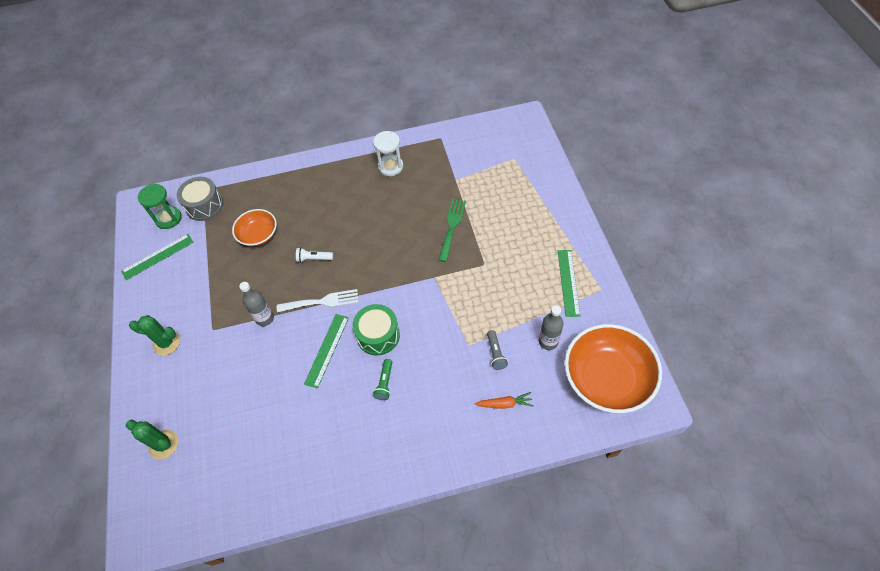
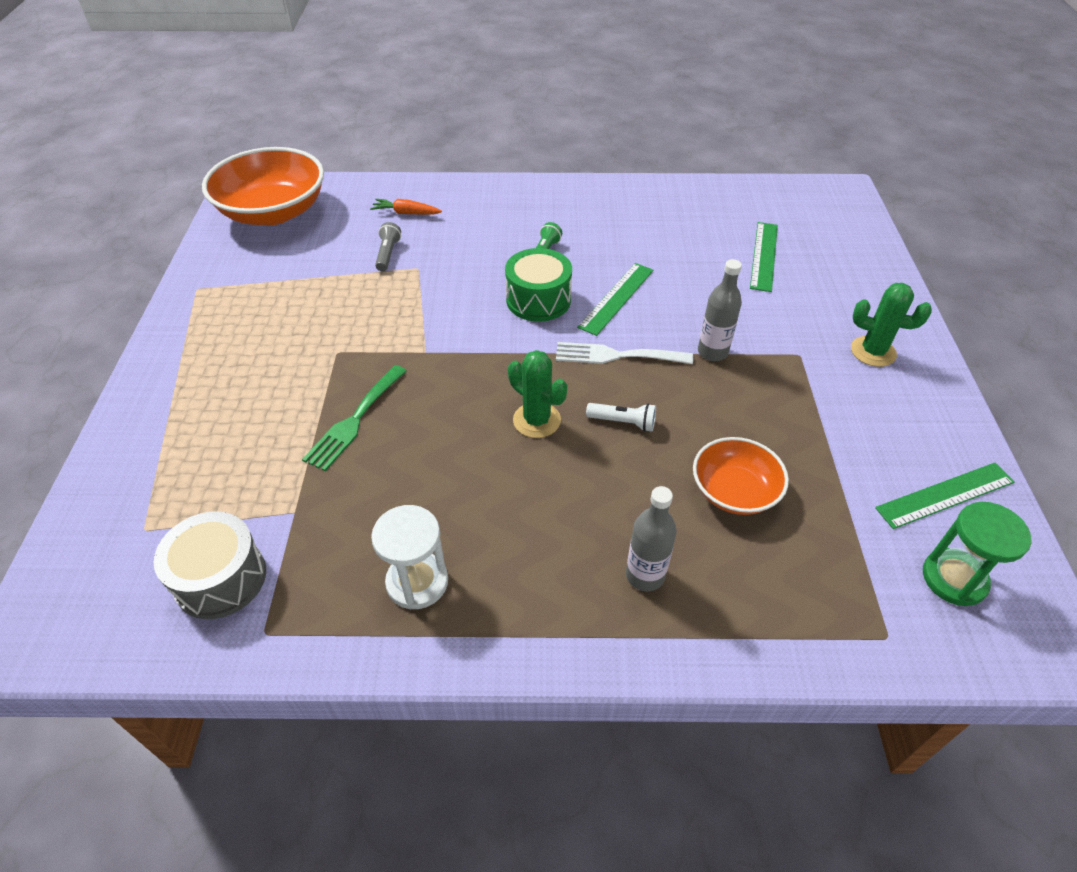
camera: 170 degrees left, 10 degrees down
(163, 444) = (838, 250): green cactus -> green cactus (537, 420)
(204, 205) = (873, 591): grey drum -> grey drum (220, 578)
(548, 341) = (314, 252): grey bottle -> grey bottle (645, 575)
(568, 282) = (233, 305): green ruler -> green ruler (764, 256)

